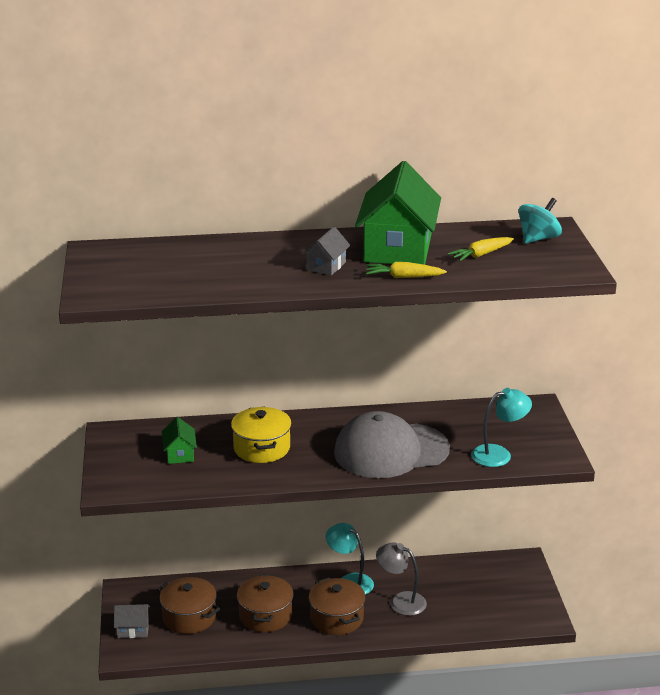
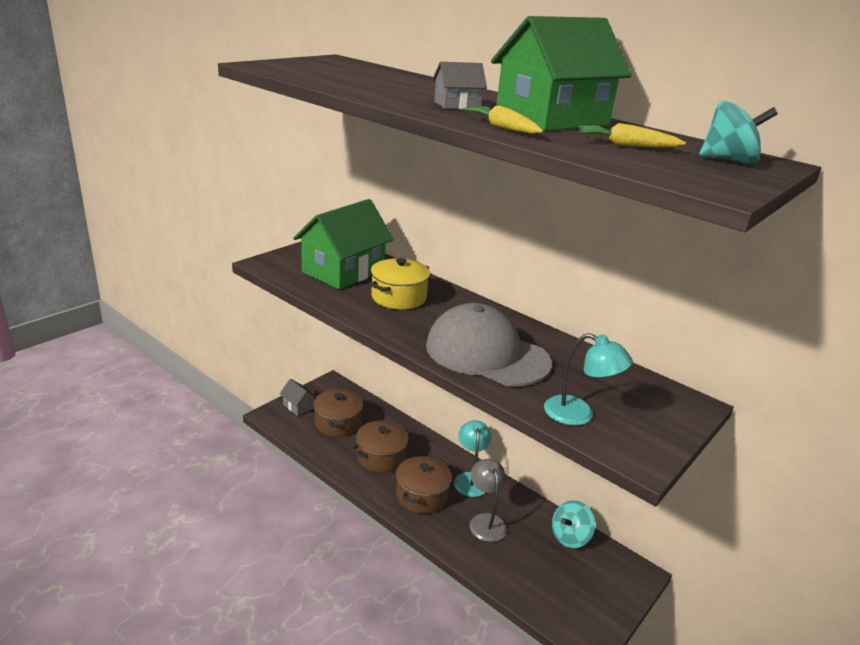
camera: 45 degrees right, 0 degrees up
(180, 454) = (343, 271): green house -> green house, size x2.23
(461, 570) = (570, 537): none -> turquoise spinning top

